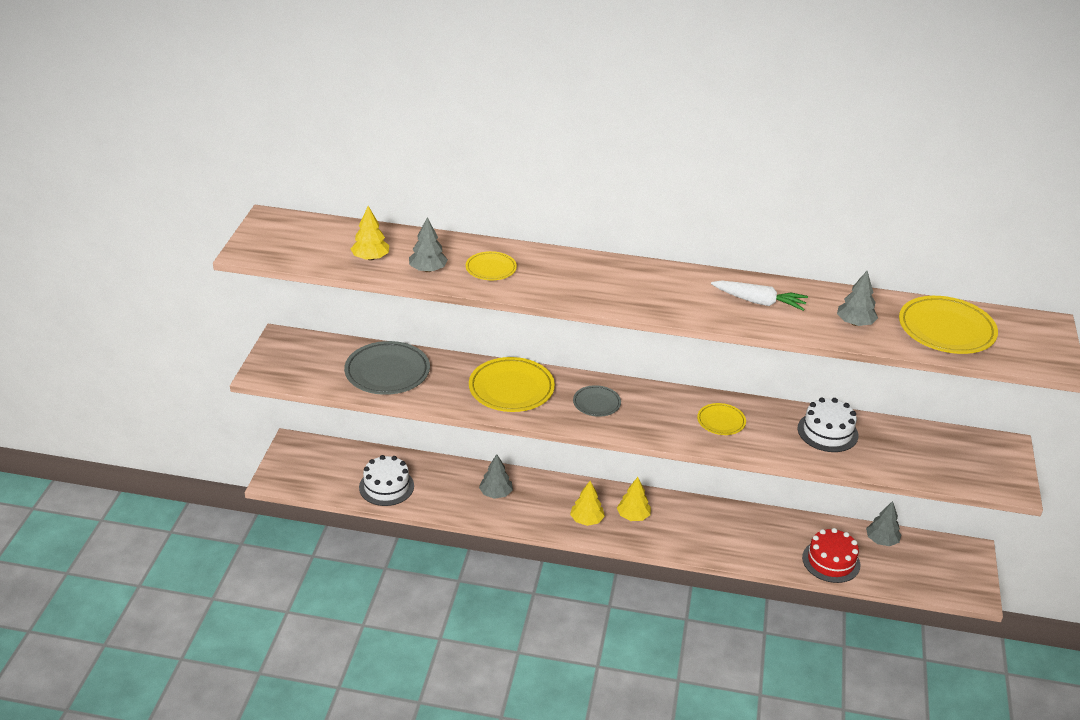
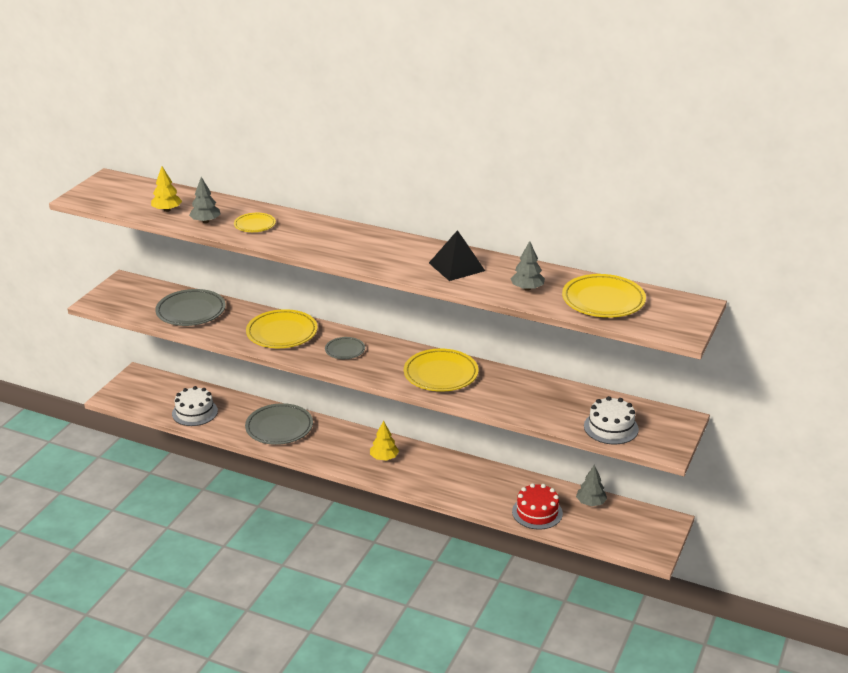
camera: 15 degrees right, 5 degrees down
(496, 493) = (279, 428): grey tree -> grey plate
(586, 520) = (344, 456): yellow tree -> none
(721, 421) = (441, 374): yellow plate -> yellow plate, size x1.80
(759, 302) = (456, 266): white carrot -> black pyramid
(827, 432) = (528, 391): white cake -> white cake (611, 427)

